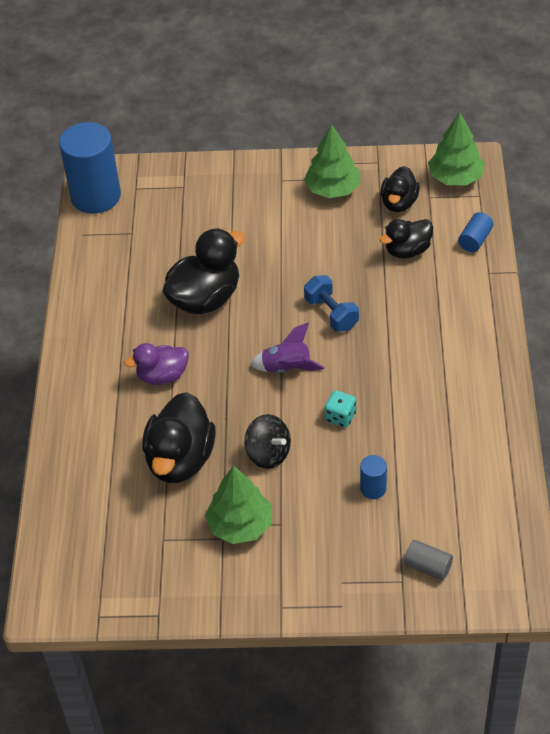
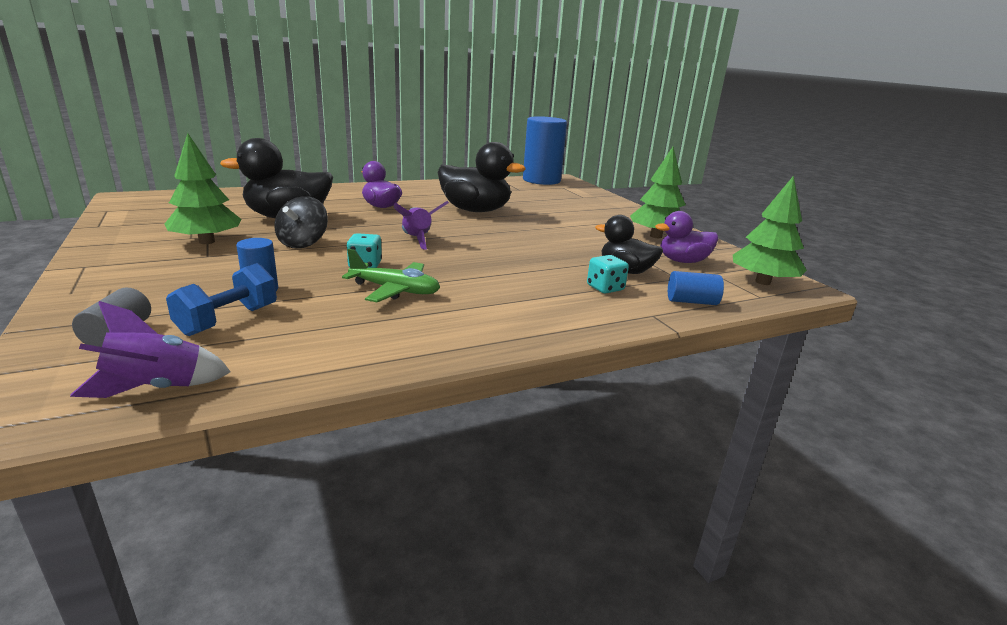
camera: 60 degrees right, 25 degrees down
(331, 313) = (502, 249): blue dumbbell -> blue dumbbell (228, 320)
(399, 203) = (683, 261): black duck -> purple duck
(400, 407) = (395, 290): none -> green plane
(436, 279) = (605, 288): none -> turquoise dice
(508, 540) = (156, 388): none -> purple rocket

